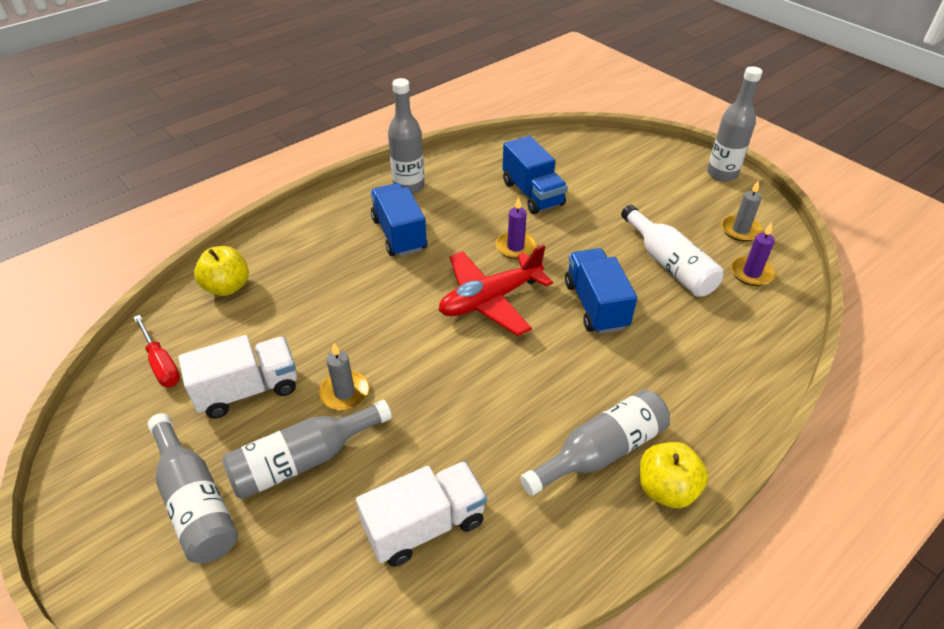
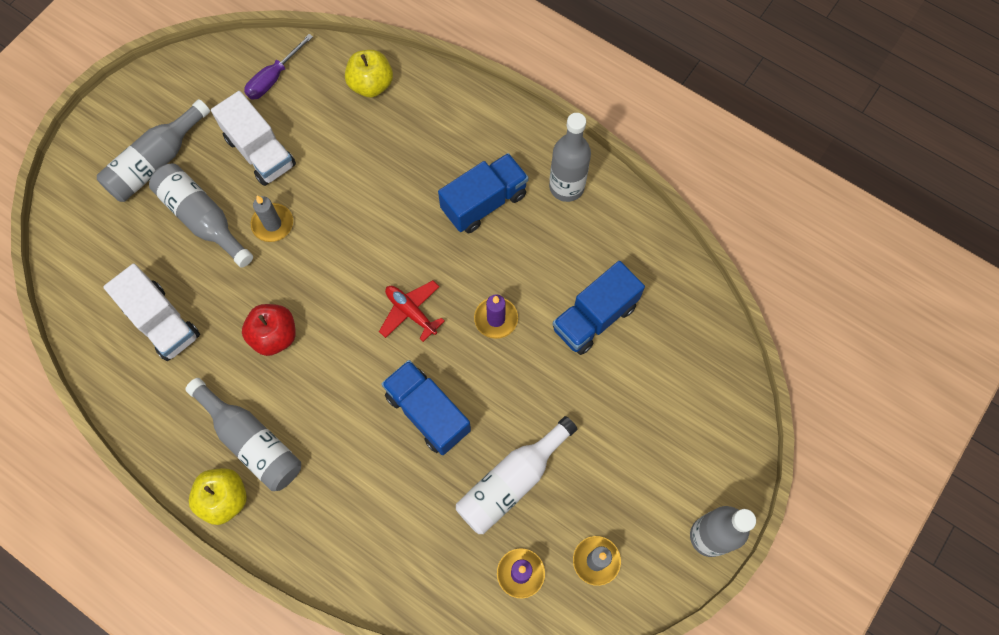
camera: 75 degrees right, 25 degrees up
(161, 364) = (273, 78): red screwdriver -> purple screwdriver
(480, 411) = (274, 336): none -> red apple
(490, 300) = (411, 312): red plane -> red plane, size x0.59
(595, 305) = (427, 413): blue truck -> blue truck turned 105 degrees counterclockwise

